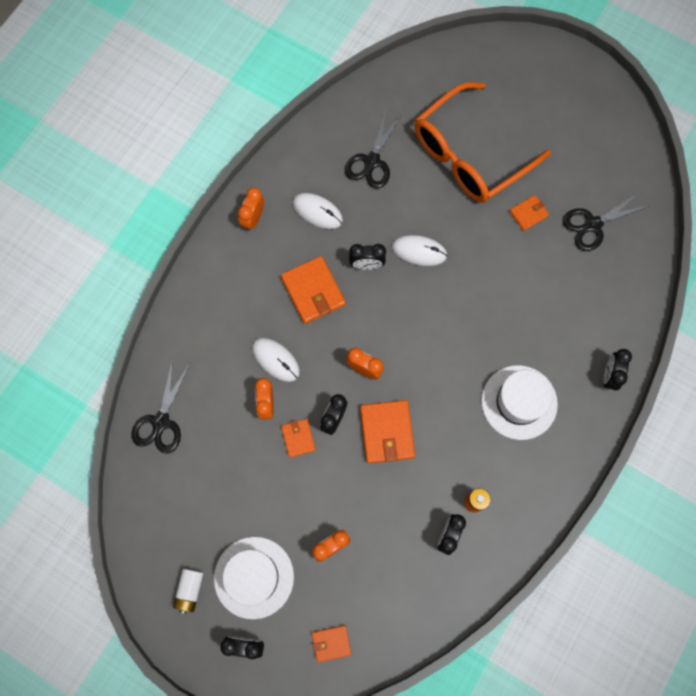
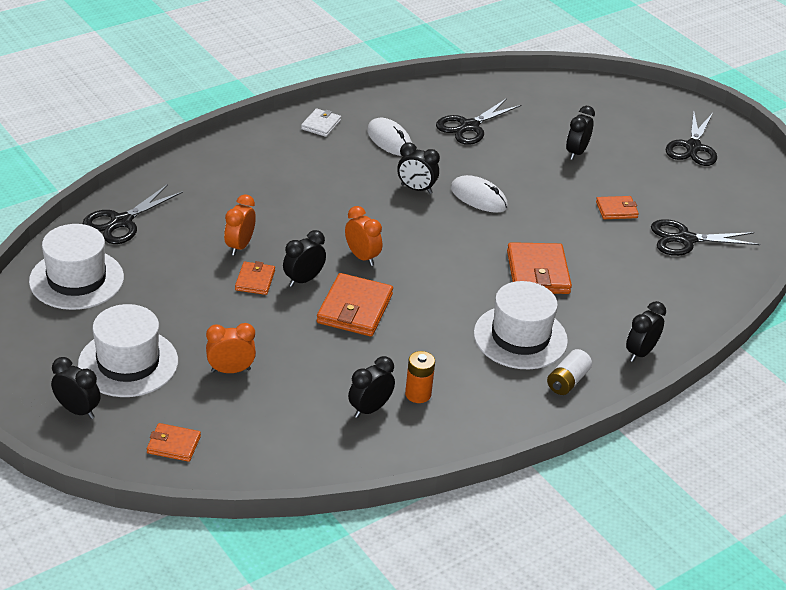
camera: 20 degrees right, 35 degrees down
(164, 506) = (76, 279): none -> white hat
(190, 590) = (52, 347): white battery -> white battery (567, 381)
(253, 219) = (321, 125): orange clock -> white wallet
(275, 360) = (272, 220): white mouse -> none
(313, 291) = (347, 188): orange wallet -> orange wallet (538, 272)
(469, 154) = (576, 153): orange glasses -> black clock
(555, 102) = (692, 147): none -> black scissors

